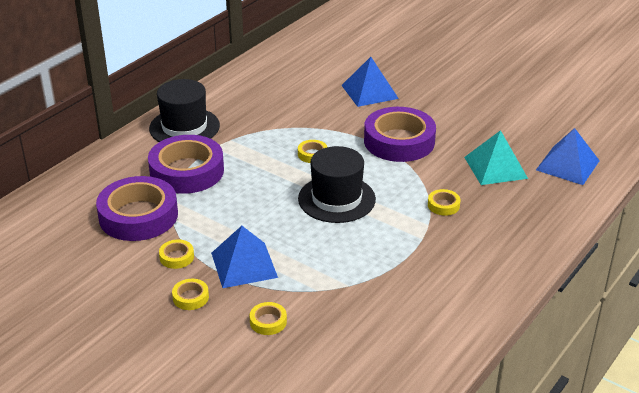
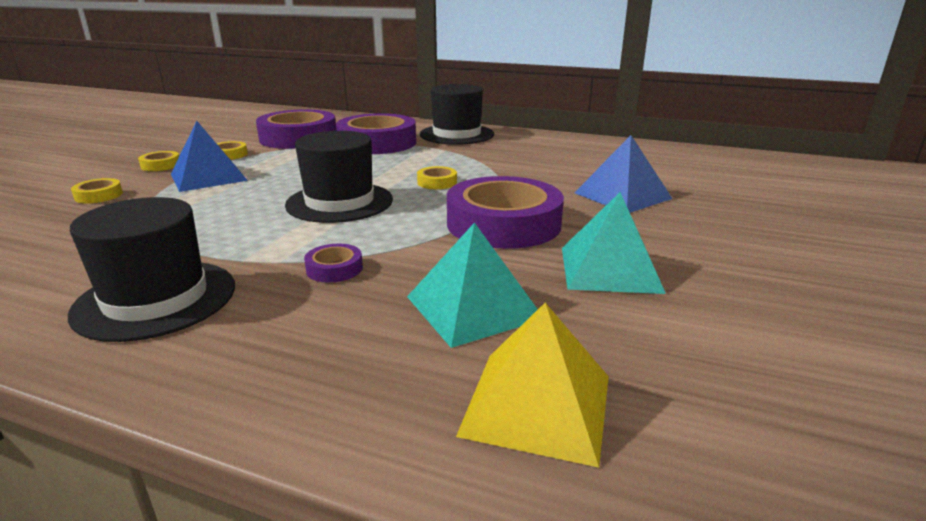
camera: 75 degrees right, 10 degrees down
(443, 205) = (334, 269): yellow tape -> purple tape
(464, 266) = (156, 299): none -> black hat
(466, 122) = (610, 269): none -> turquoise pyramid
(567, 165) = (537, 404): blue pyramid -> yellow pyramid

